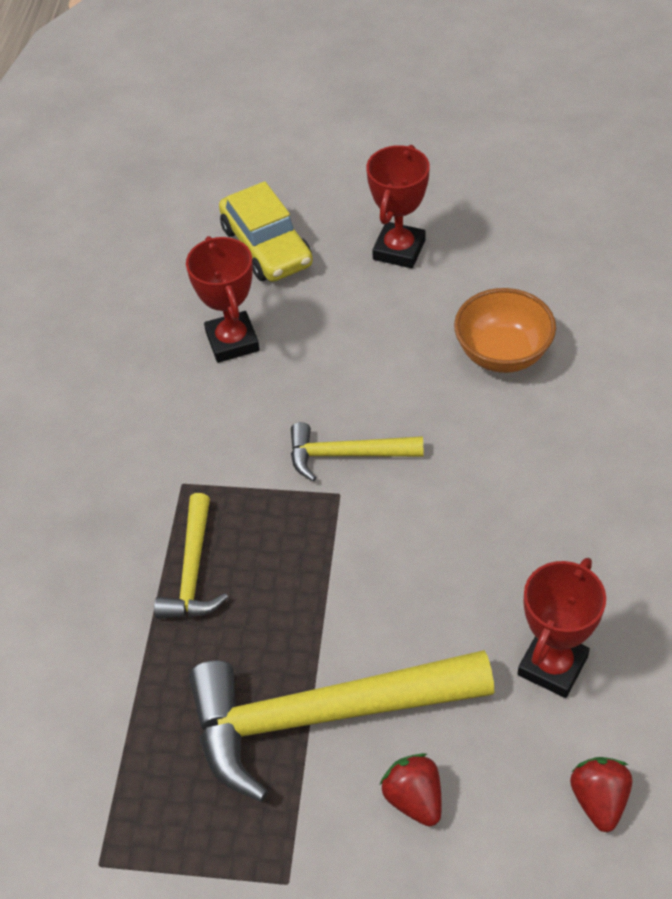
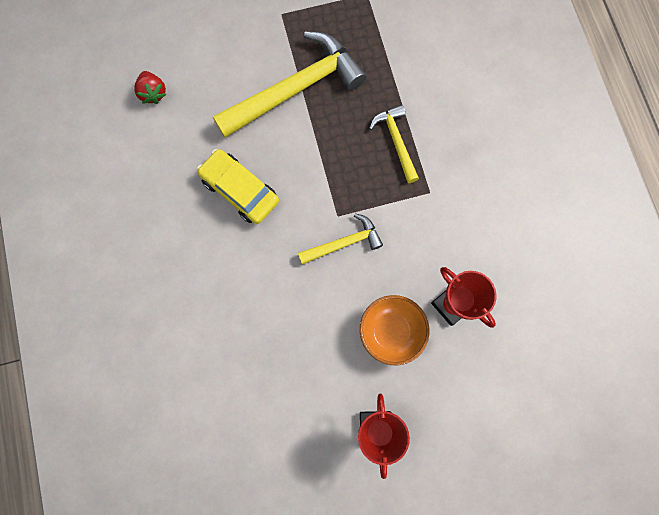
camera: 155 degrees right, 25 degrees up
(266, 246) = (469, 398): yellow car -> yellow car (240, 190)
(414, 798) = (238, 66): red strawberry -> none
(502, 354) = (275, 354): orange bowl -> orange bowl (391, 331)
(552, 665) = (191, 152): red trophy -> none

